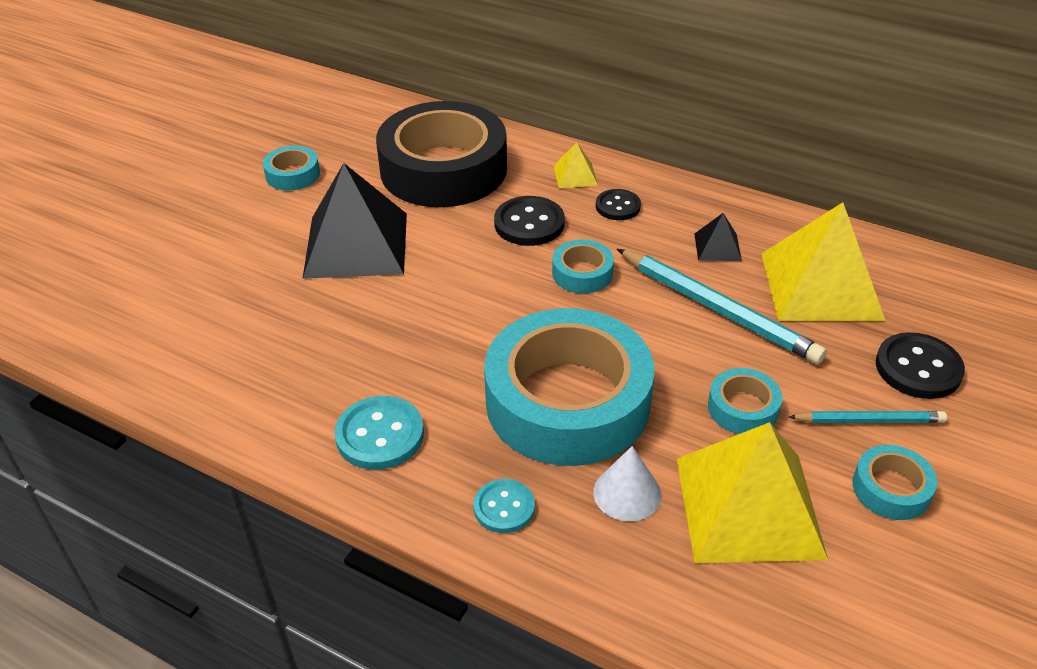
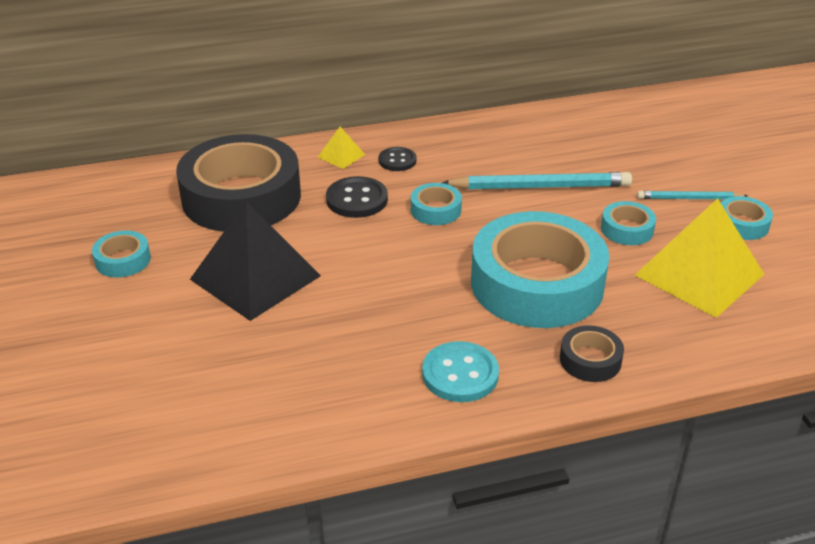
camera: 45 degrees left, 5 degrees down
(504, 507) = (590, 360): turquoise button -> black tape
(627, 493) = (637, 308): white cone -> none
(717, 247) = (489, 153): black pyramid -> none
(821, 286) = (572, 145): yellow pyramid -> none
(869, 420) = (689, 198): turquoise pencil -> turquoise pencil turned 135 degrees counterclockwise
(918, 368) = (673, 160): black button -> none

